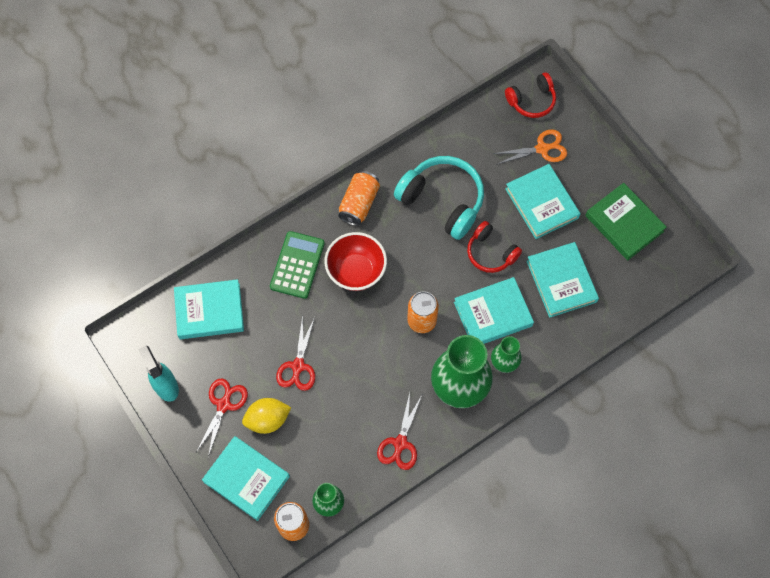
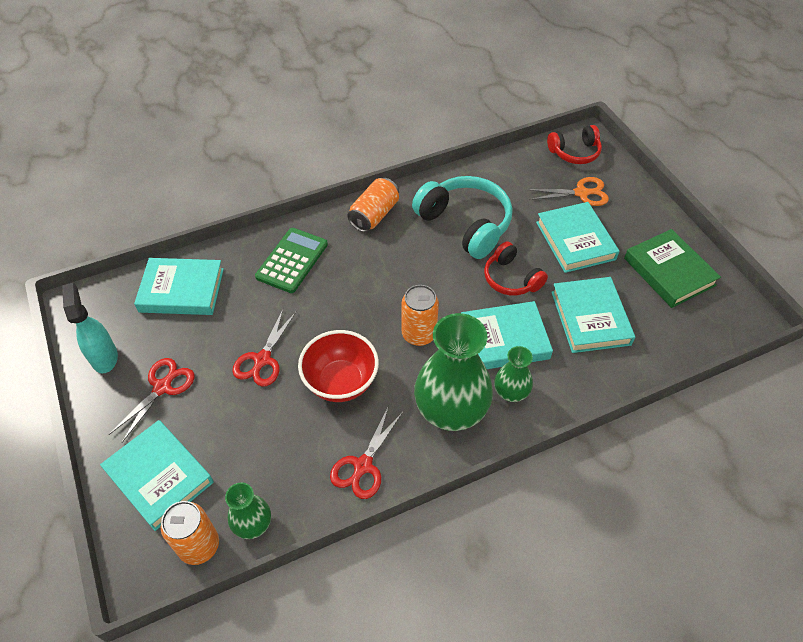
camera: 10 degrees right, 15 degrees down
(267, 419) = (208, 412): yellow lemon -> none
(356, 271) = (355, 275): red bowl -> red bowl (341, 382)

